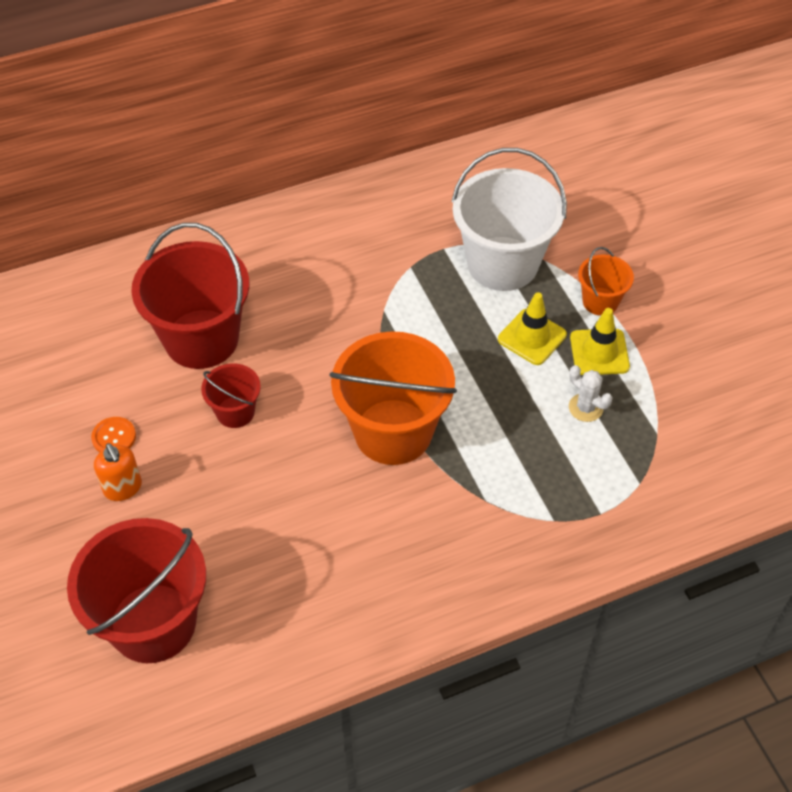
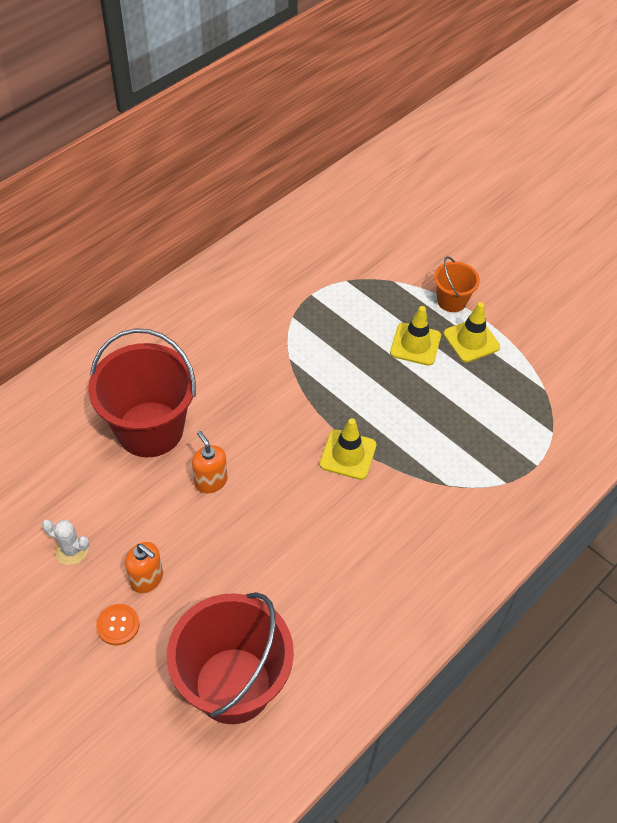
camera: 25 degrees left, 0 degrees up
(114, 437) = (116, 538): orange button -> orange button (118, 625)
(235, 412) = (211, 481): red bucket -> orange soap dispenser
(393, 432) = (348, 455): orange bucket -> yellow traffic cone
(502, 263) = (363, 293): white bucket -> none
(585, 408) = (483, 387): white cactus -> white cactus (71, 550)

